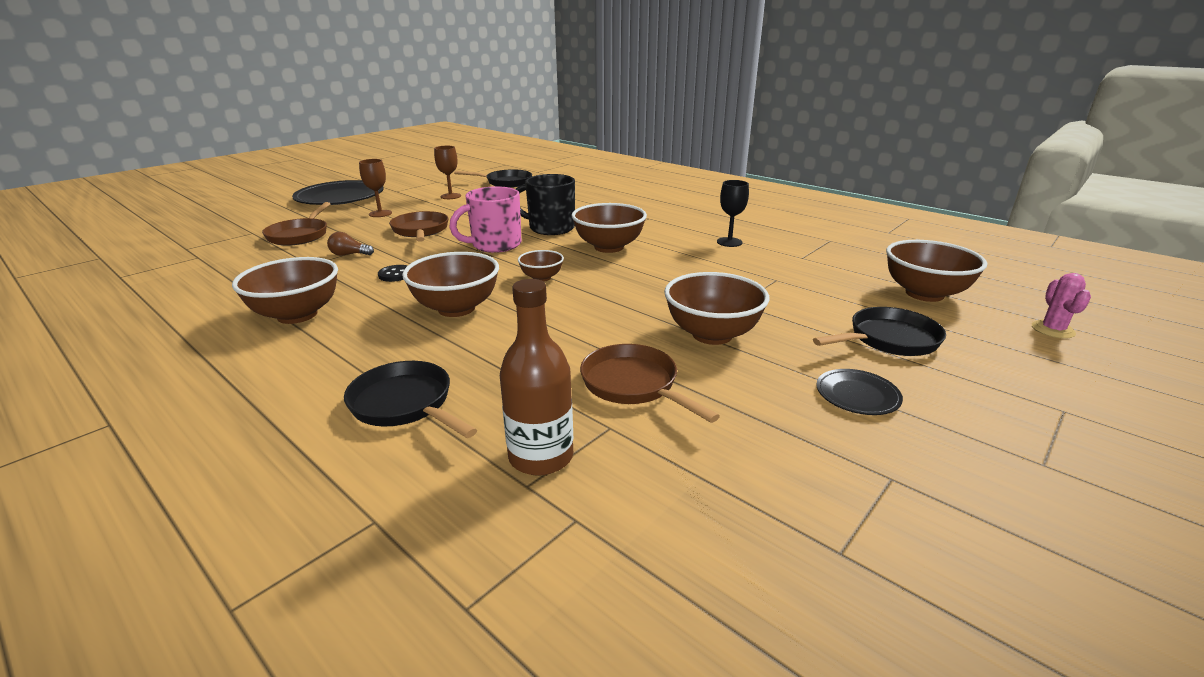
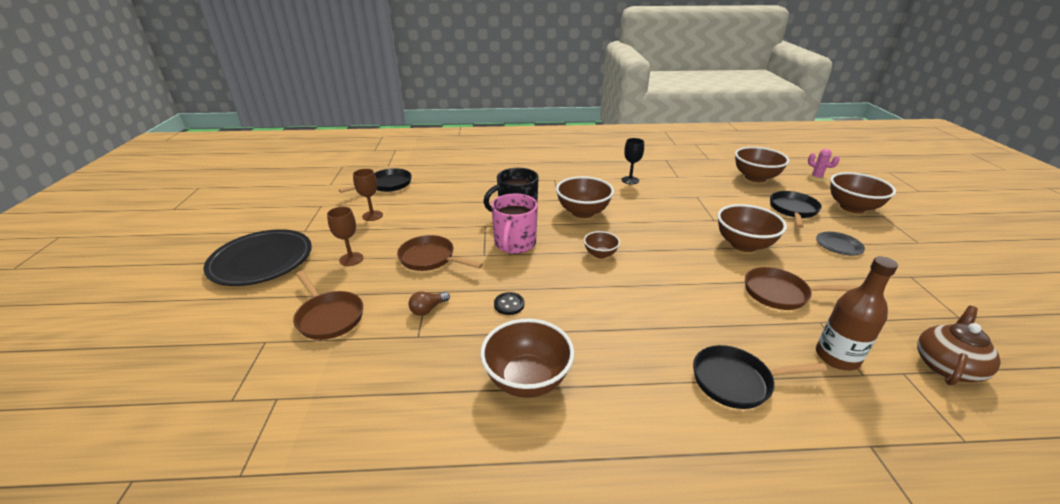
camera: 45 degrees left, 5 degrees up
(456, 308) = (609, 304): brown bowl -> brown bowl (852, 207)
(652, 559) = (946, 366): none -> brown teapot

